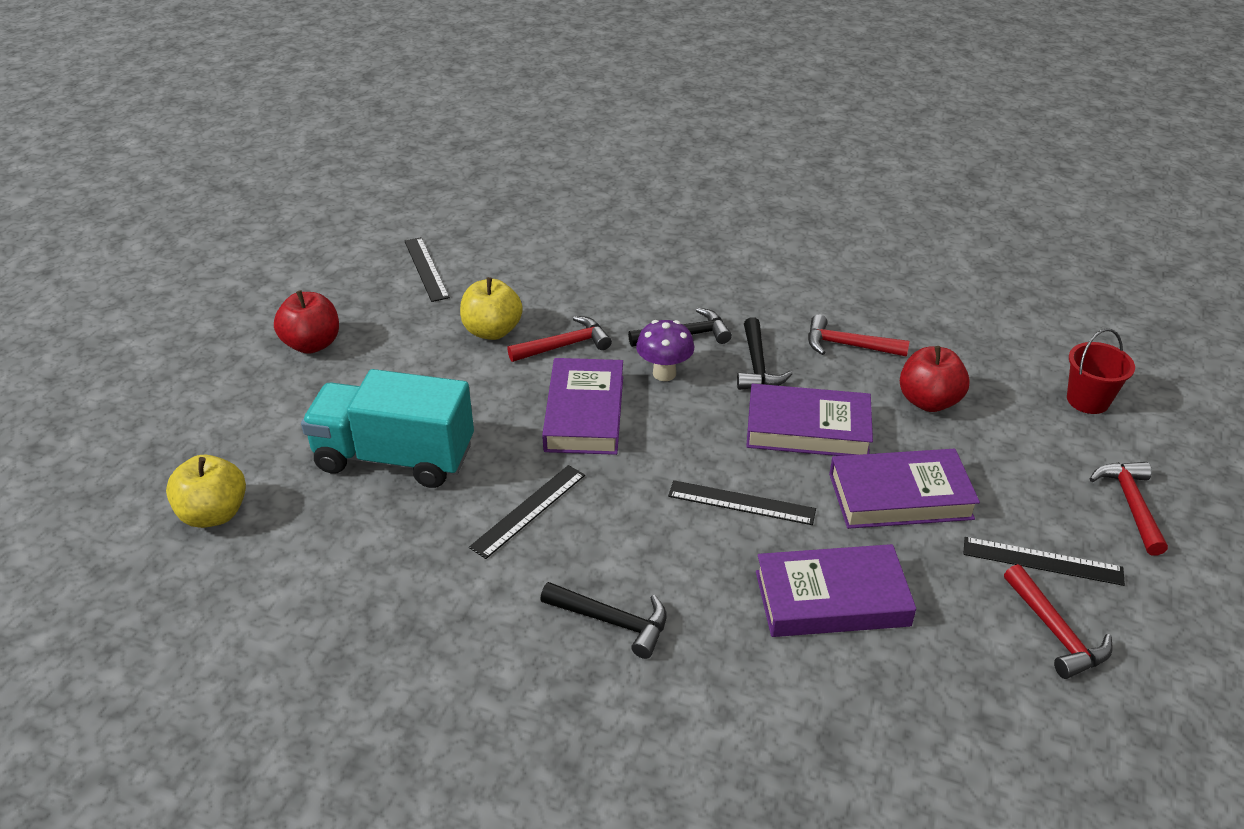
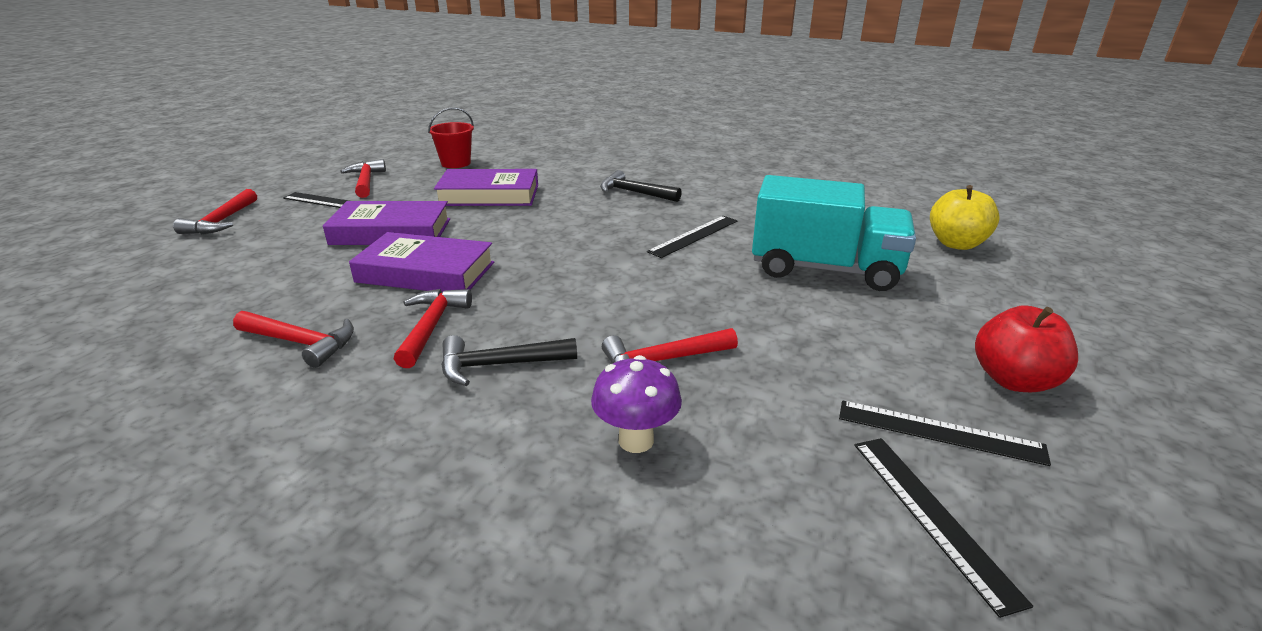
camera: 175 degrees left, 10 degrees down
(492, 331) = (766, 385): yellow apple -> none
(584, 413) = (642, 293): purple book -> none
(664, 373) = (545, 324): purple mushroom -> purple mushroom (636, 440)
(741, 502) = (520, 233): black ruler -> black ruler (939, 432)
(757, 365) = (431, 326): black hammer -> red hammer
(928, 401) = (282, 287): red apple -> none
(1087, 400) = (124, 280): red bucket -> red bucket (456, 163)

